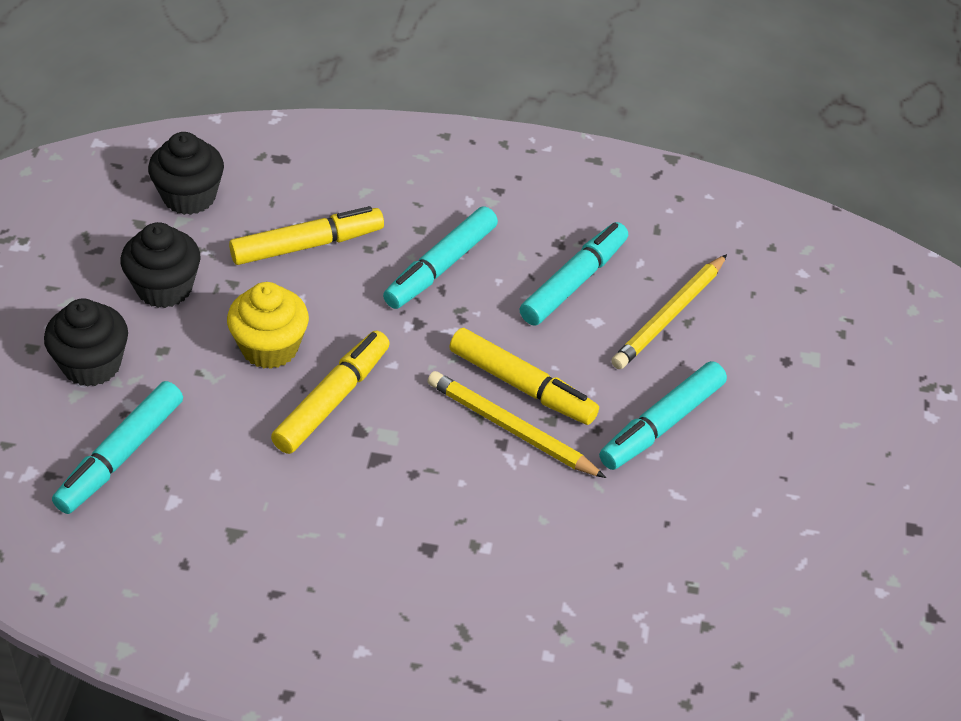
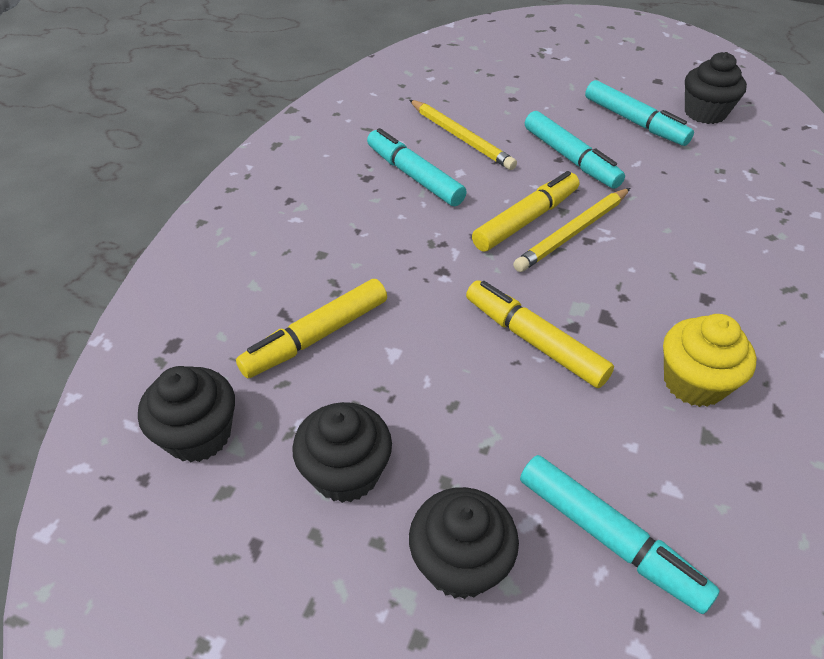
camera: 75 degrees left, 0 degrees up
(269, 348) = (457, 382): yellow cupcake -> yellow cupcake (694, 382)
(307, 245) = (316, 337): yellow marker -> yellow marker turned 120 degrees counterclockwise
(441, 267) = (375, 247): turquoise marker -> turquoise marker (634, 122)
(839, 581) = (705, 113): none -> black cupcake

